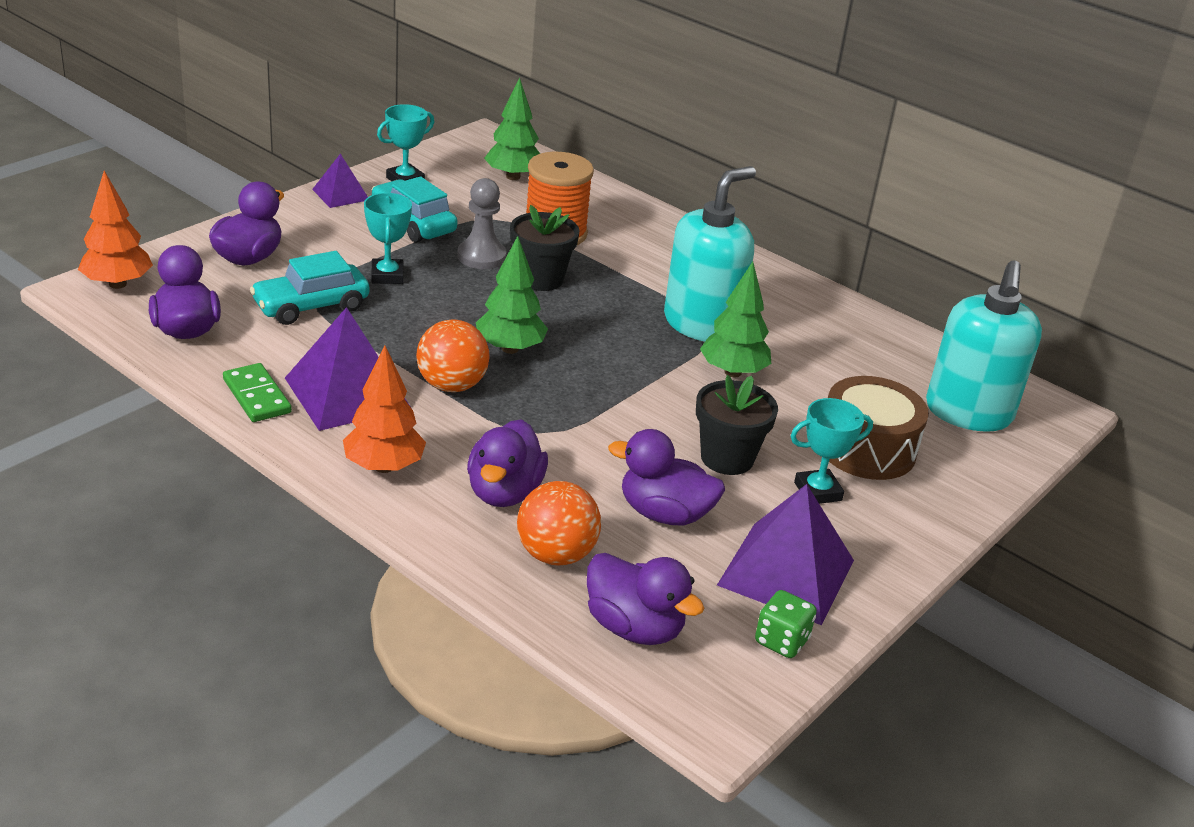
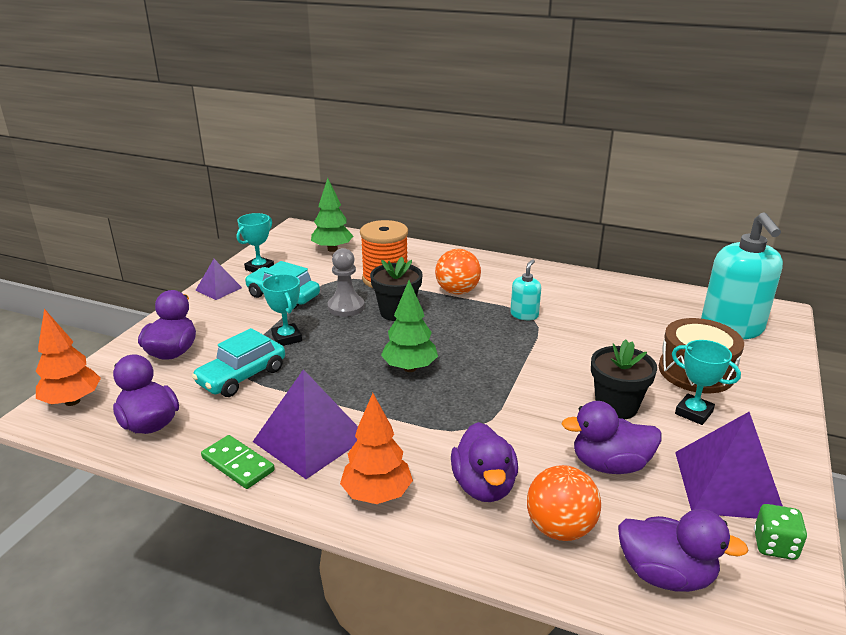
camera: 15 degrees left, 5 degrees down
(451, 385) = (386, 409): orange ball -> orange ball (457, 291)
(701, 324) = (524, 315): turquoise soap dispenser -> turquoise soap dispenser, size x0.47
(732, 372) = (570, 342): green tree -> none
(817, 491) = (693, 413): turquoise trophy -> turquoise trophy turned 75 degrees clockwise

